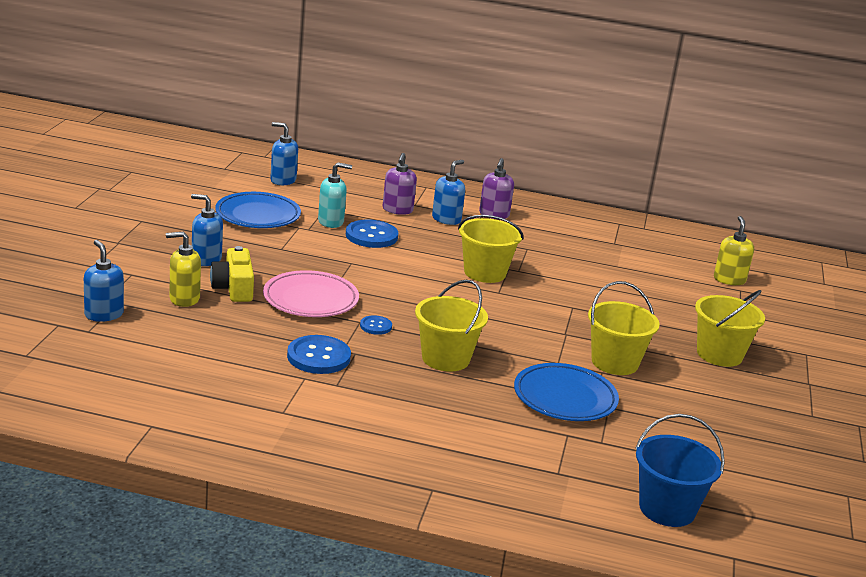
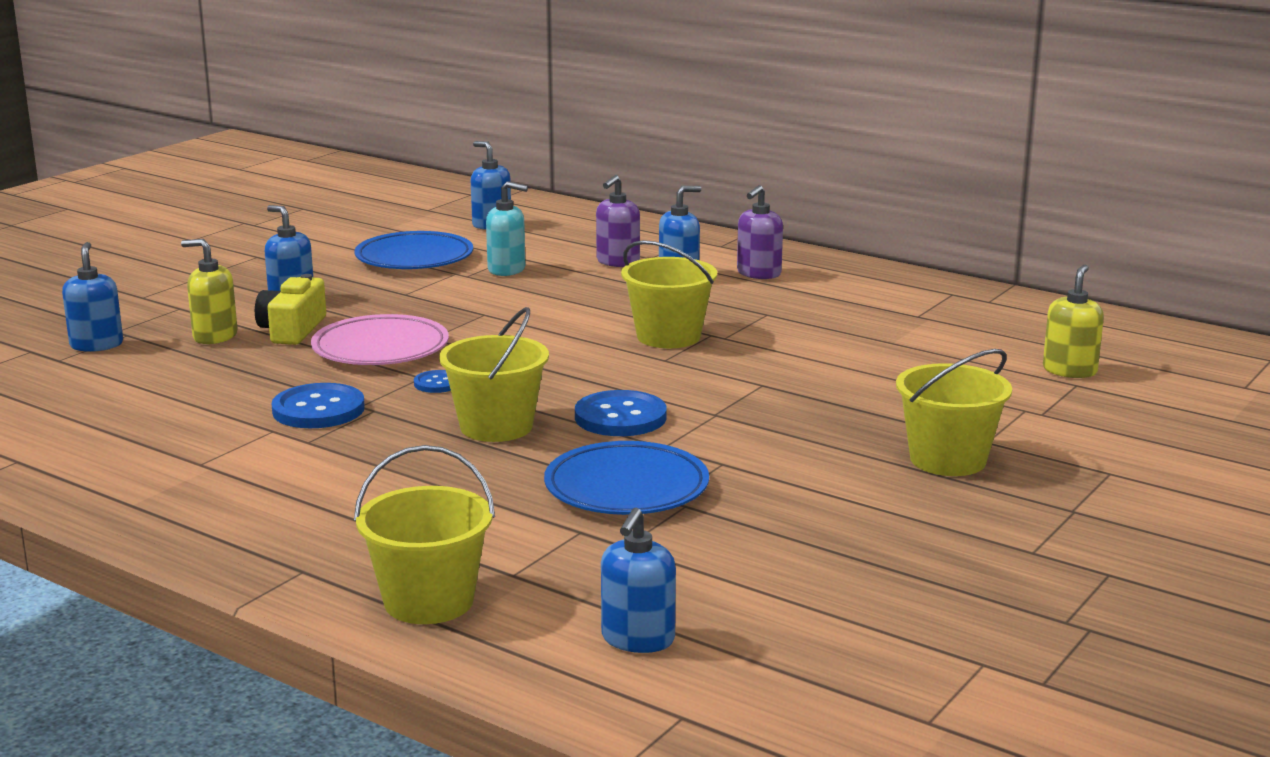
camera: 25 degrees right, 5 degrees down
(371, 236) = (547, 287): blue button -> blue button (620, 417)
(614, 362) = (756, 454): yellow bucket -> yellow bucket (429, 601)
(667, 509) = (637, 639): blue bucket -> blue soap dispenser

